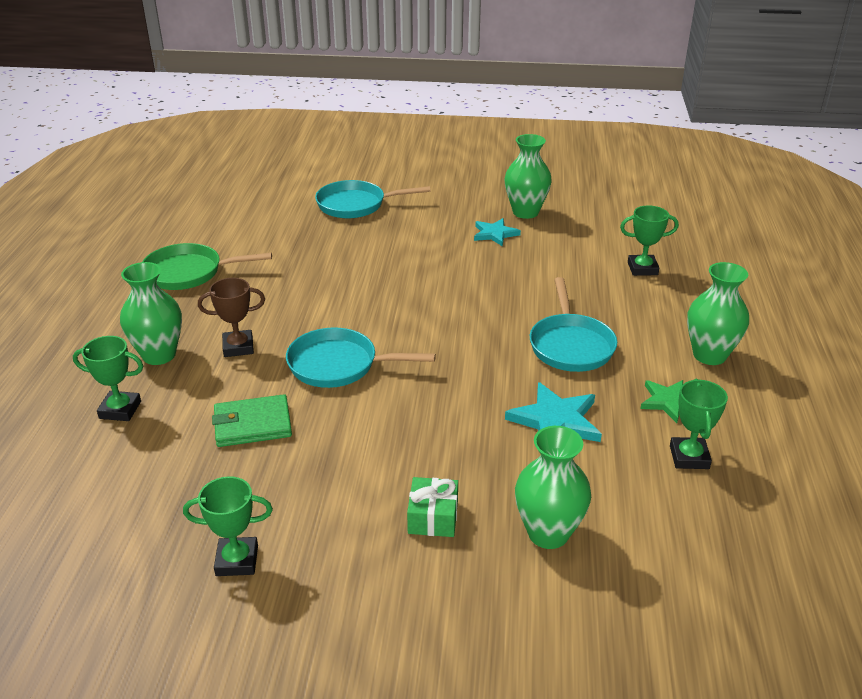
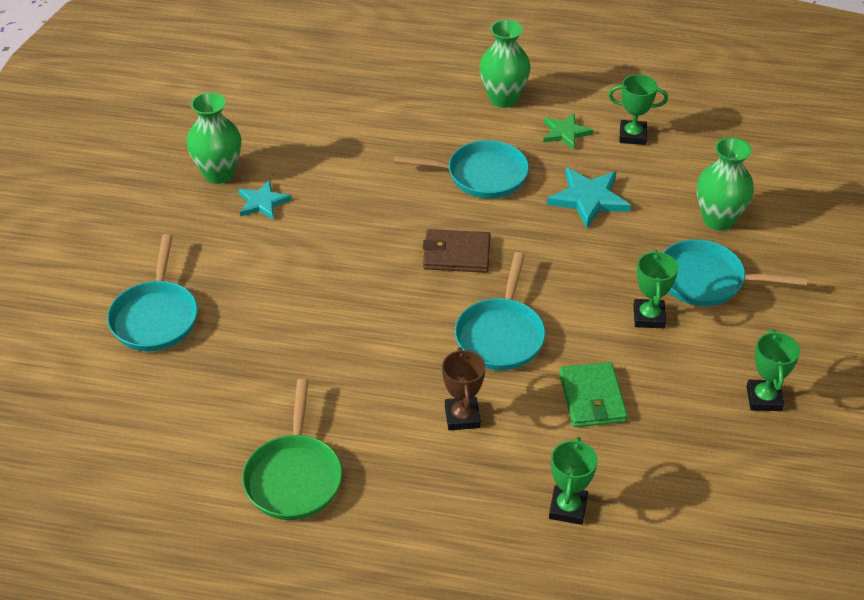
camera: 85 degrees left, 10 degrees up
(159, 355) = (471, 486): green vase -> none
(433, 517) = (706, 280): green gift -> turquoise pan
(447, 335) = (456, 254): none -> brown wallet
(642, 269) = (357, 110): green trophy -> green trophy (649, 317)

